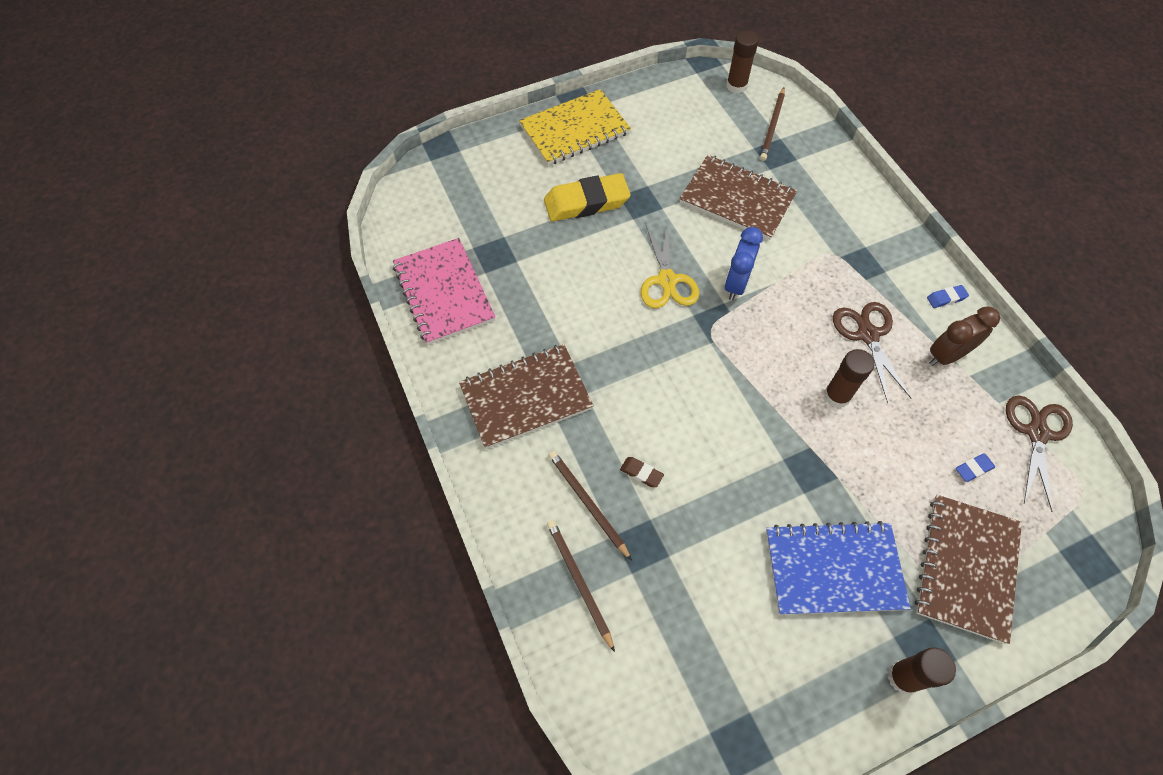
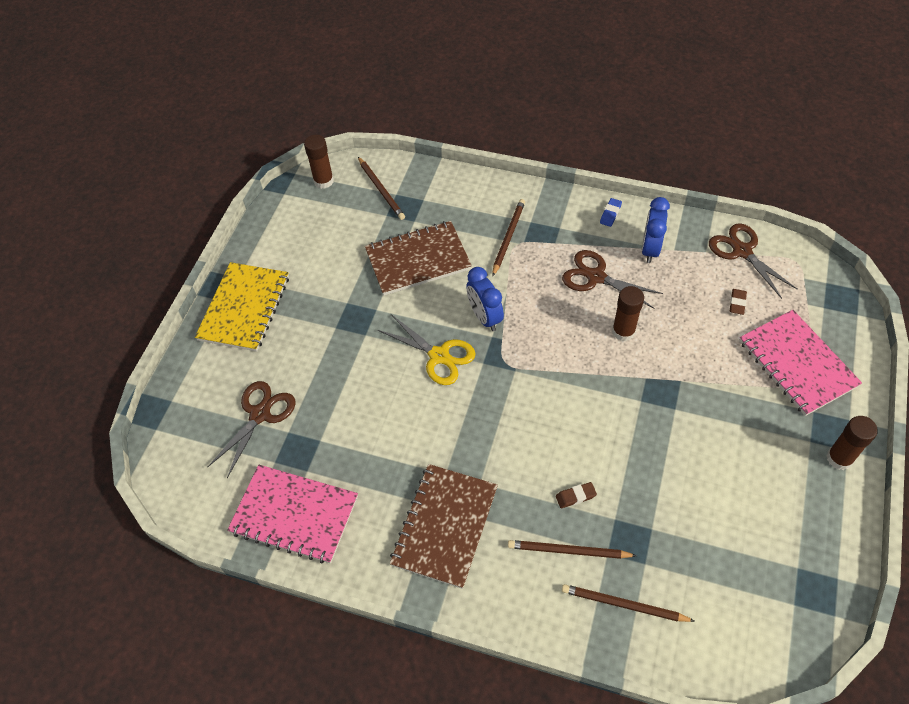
camera: 45 degrees left, 5 degrees down
(500, 208) = (260, 414): none -> brown scissors
(586, 202) = (318, 353): yellow eraser -> none
(831, 243) = (508, 237): none -> brown pencil
(833, 569) = (741, 437): blue notebook -> none
(946, 356) = (650, 249): brown clock -> blue clock
(966, 568) = (797, 364): brown notebook -> pink notebook
(973, 469) = (737, 303): blue eraser -> brown eraser

